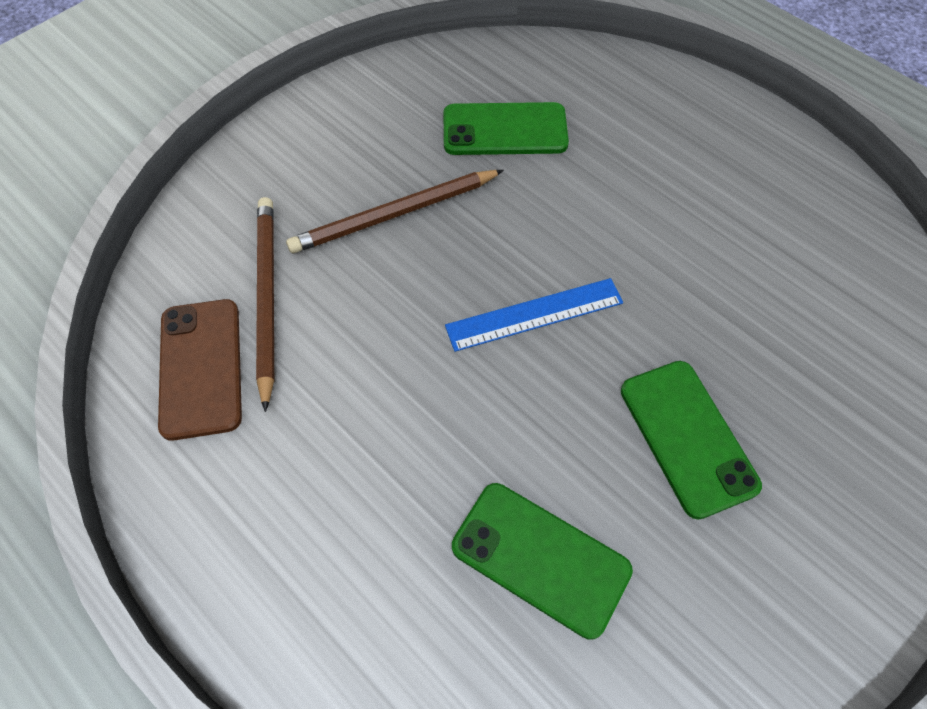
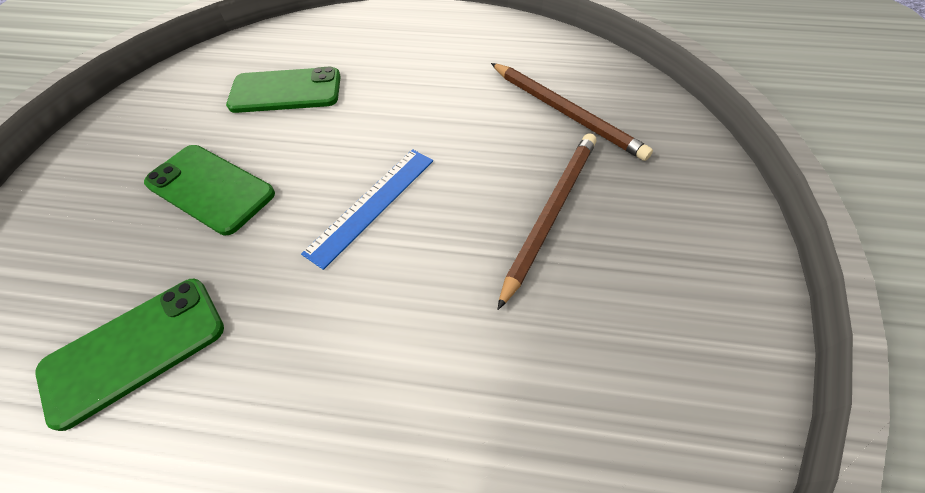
camera: 145 degrees right, 5 degrees down
(201, 368) = (552, 66): brown phone -> none
(505, 130) = (545, 375): green phone -> green phone (135, 349)

